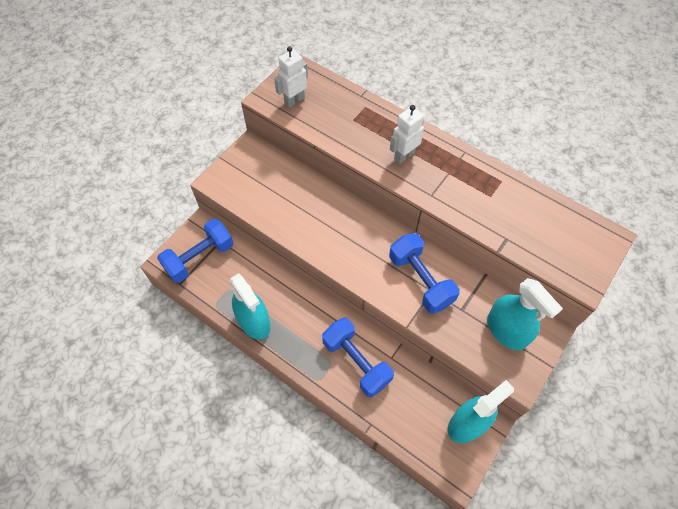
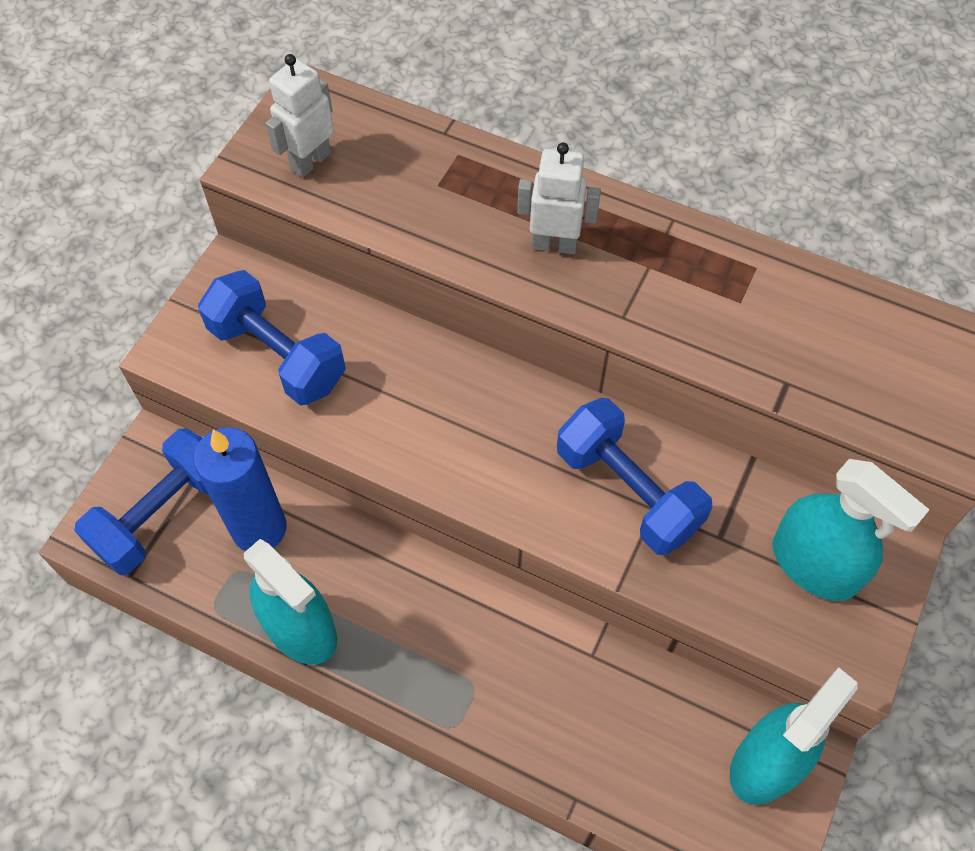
camera: 10 degrees left, 0 degrees up
(243, 271) = (259, 528): none -> blue candle
(356, 362) = (524, 676): blue dumbbell -> blue dumbbell (277, 355)
(404, 156) = (554, 244): white robot -> white robot turned 60 degrees clockwise

